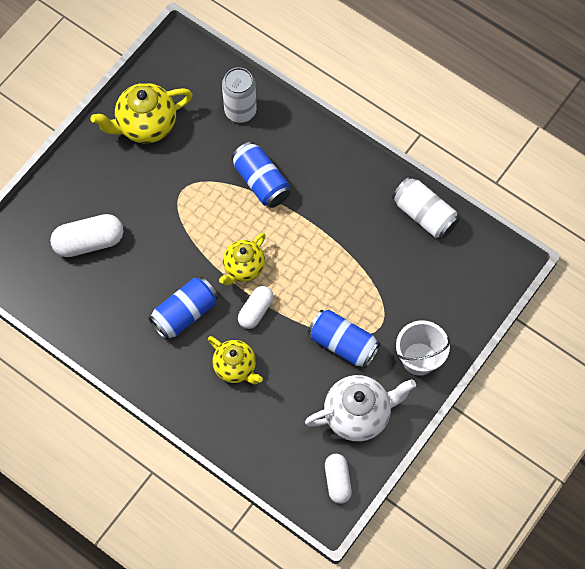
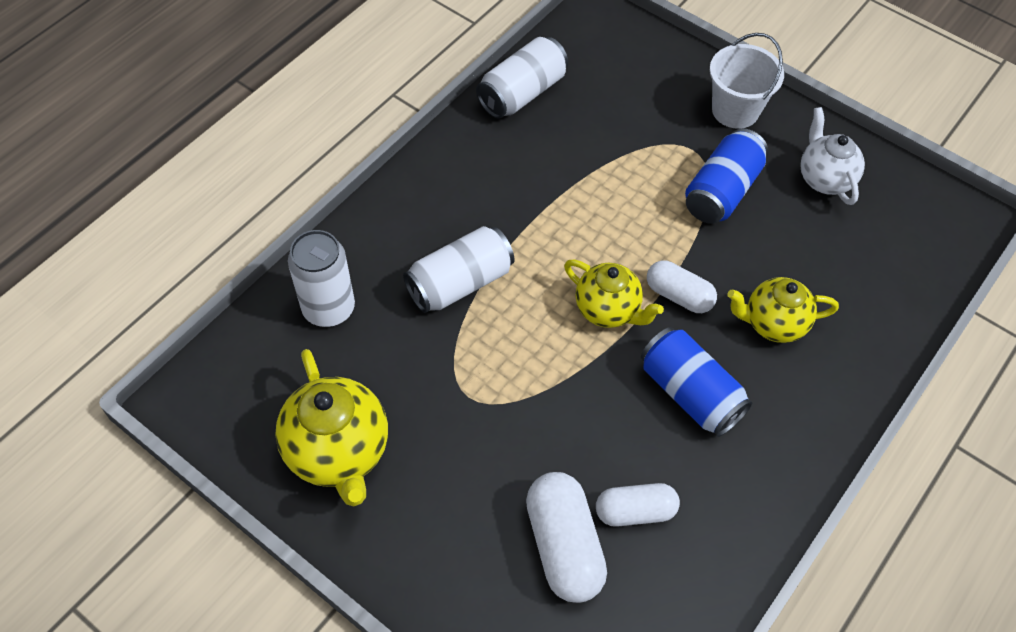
camera: 90 degrees left, 10 degrees down
(235, 367) = (773, 324): yellow teapot -> yellow teapot turned 135 degrees counterclockwise
(261, 182) = (460, 283): blue can -> white can
(337, 481) = (923, 206): white capsule -> white capsule (635, 511)
(358, 414) = (824, 179): white teapot -> white teapot, size x0.66

